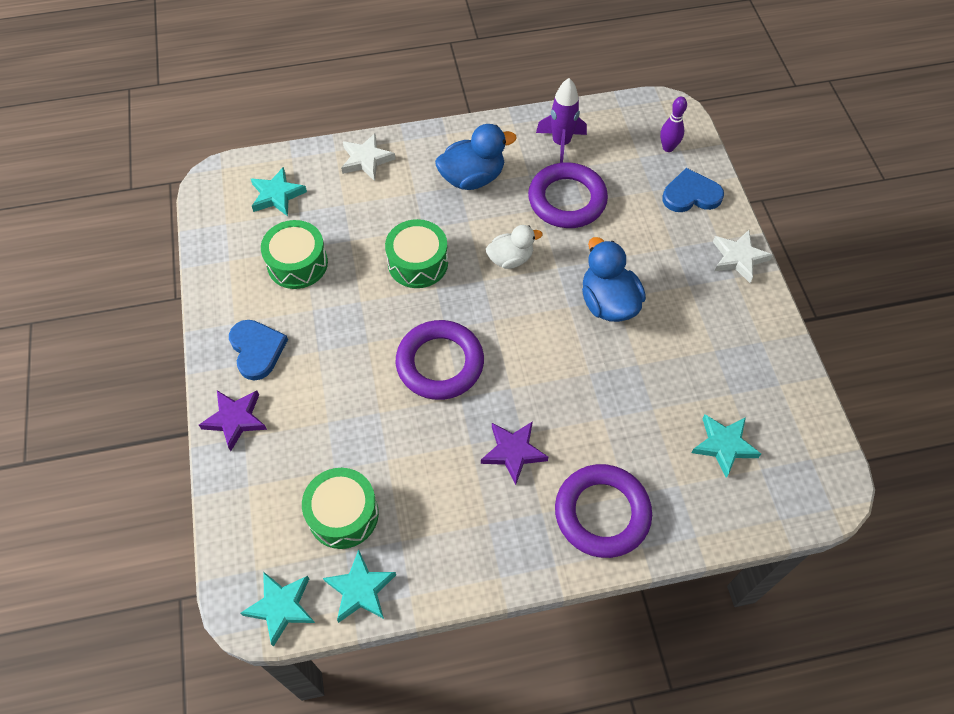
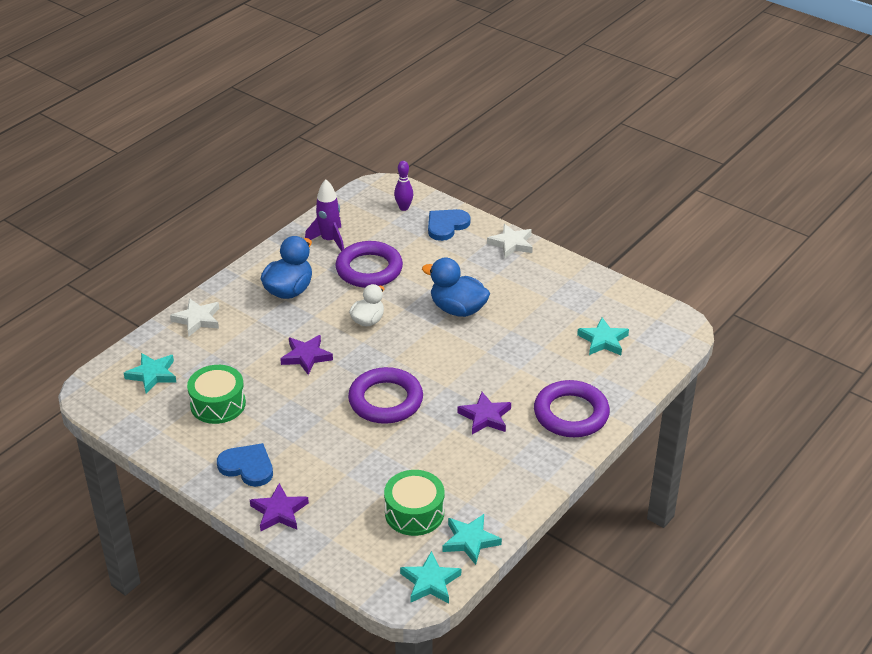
camera: 40 degrees left, 20 degrees down
(418, 263) = (306, 356): green drum -> purple star

